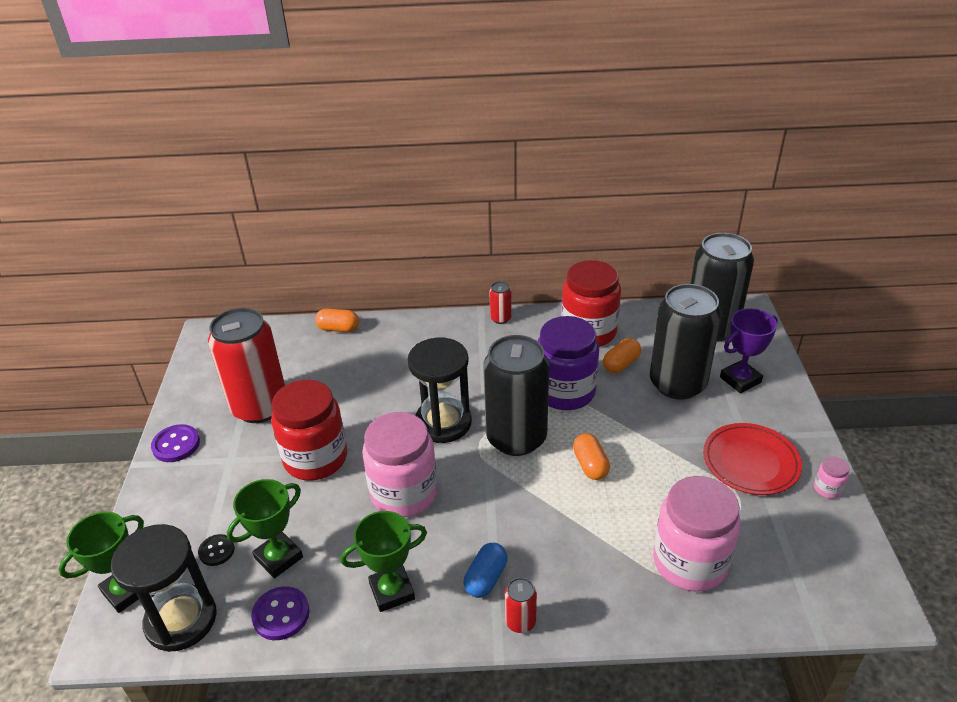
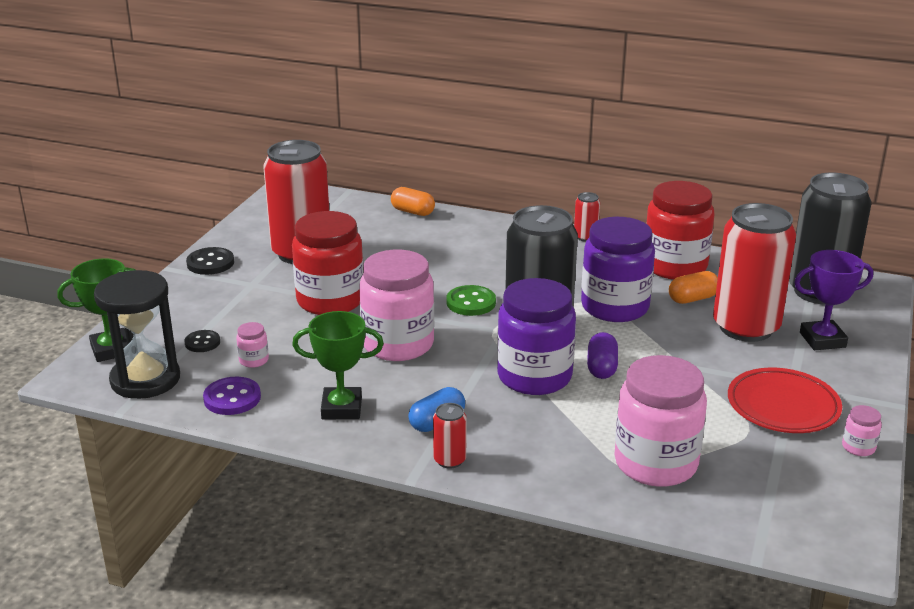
camera: 20 degrees right, 10 degrees down
(176, 445) = (210, 263): purple button -> black button
(278, 558) = (254, 360): green trophy -> pink jar
(443, 423) = (471, 302): black hourglass -> green button
(541, 494) = (534, 376): none -> purple jar
(590, 465) = (601, 367): orange capsule -> purple capsule
(677, 384) = (746, 327): black can -> red can

